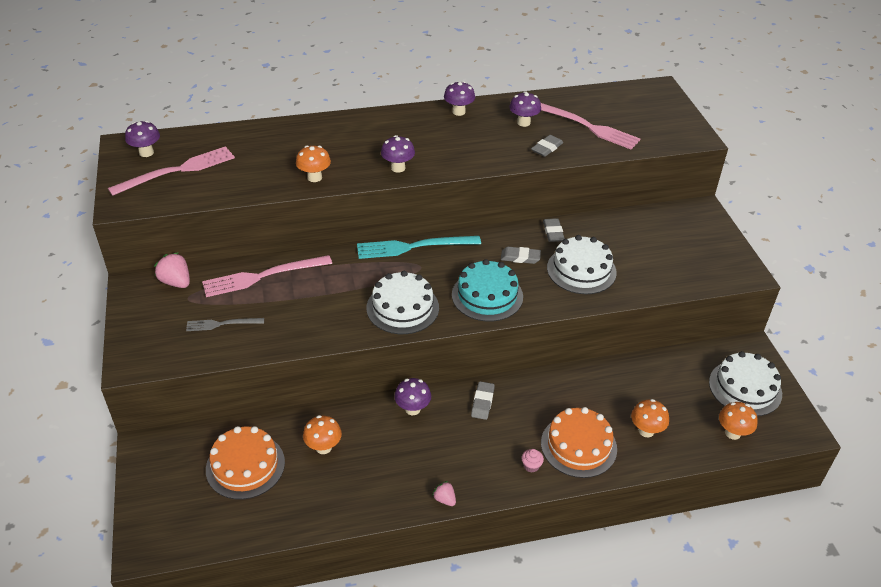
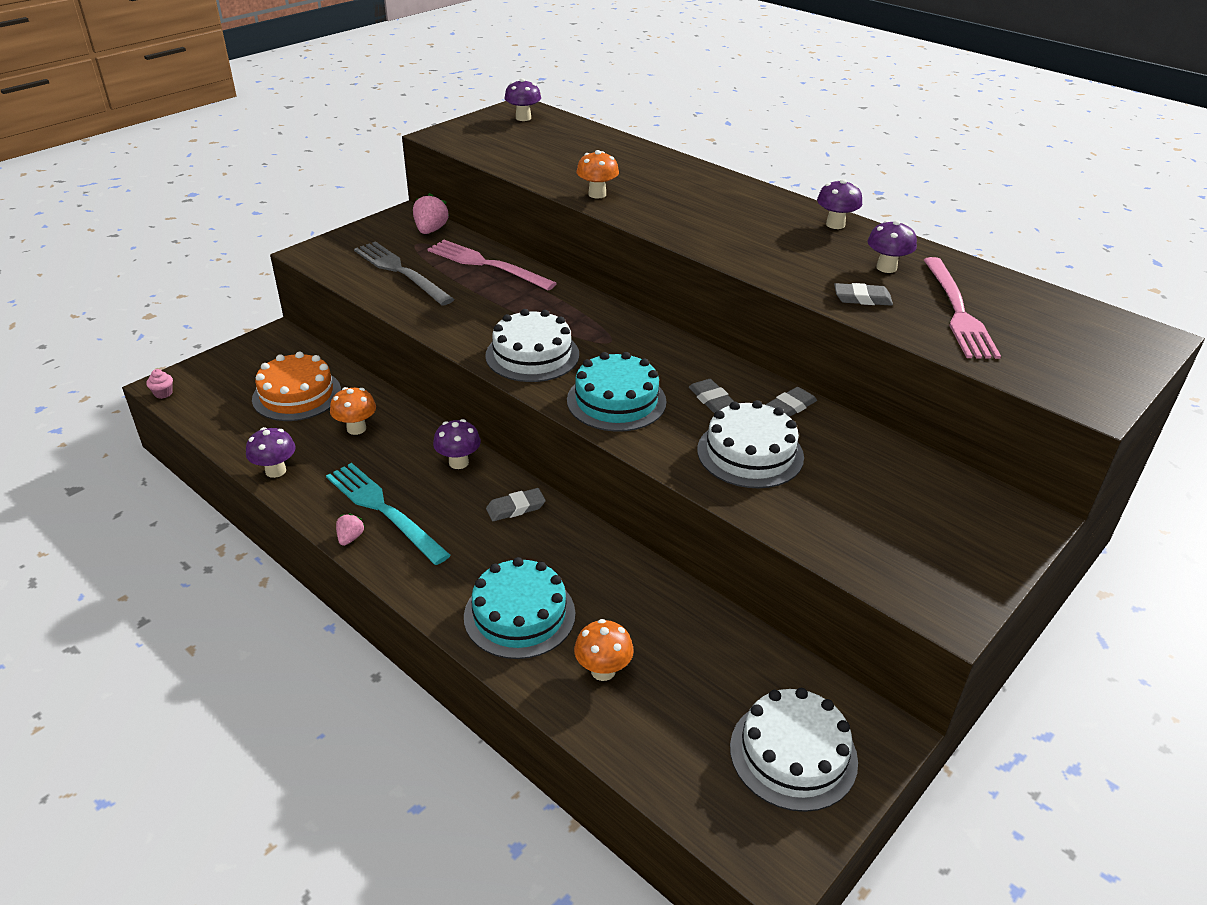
camera: 55 degrees right, 5 degrees down
(177, 171) = (516, 137): pink fork -> none
(222, 324) = (401, 272): grey fork -> grey fork, size x1.78
(398, 168) = (678, 227): purple mushroom -> purple mushroom (275, 471)
(414, 247) = (635, 325): turquoise fork -> turquoise fork (384, 510)
(531, 466) = (452, 586): pink cupcake -> pink cupcake (163, 393)
(578, 446) = (519, 615): orange cake -> turquoise cake
(732, 433) = (686, 770): orange mushroom -> none

